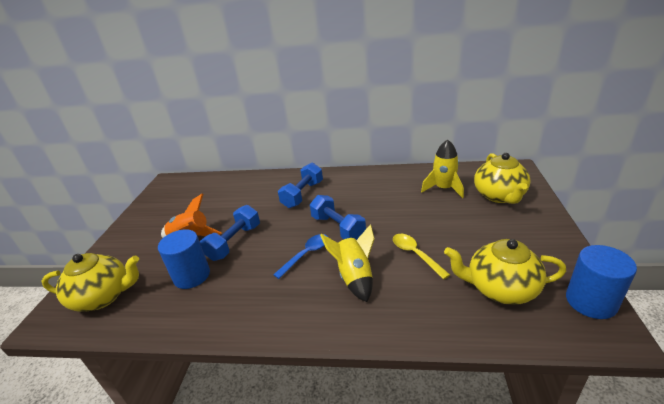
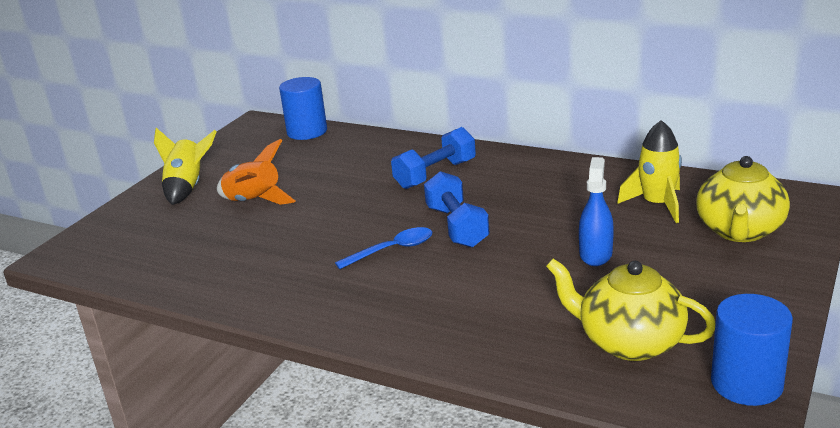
camera: 20 degrees right, 5 degrees down
(103, 297) = (125, 245): yellow teapot -> none
(192, 276) = (235, 244): blue cylinder -> blue cylinder (307, 131)
(234, 242) = (307, 217): blue dumbbell -> none
(355, 277) = (439, 288): yellow rocket -> yellow rocket (187, 187)
(415, 254) = (542, 280): yellow spoon -> none
(434, 228) = (595, 254): none -> blue spray bottle

